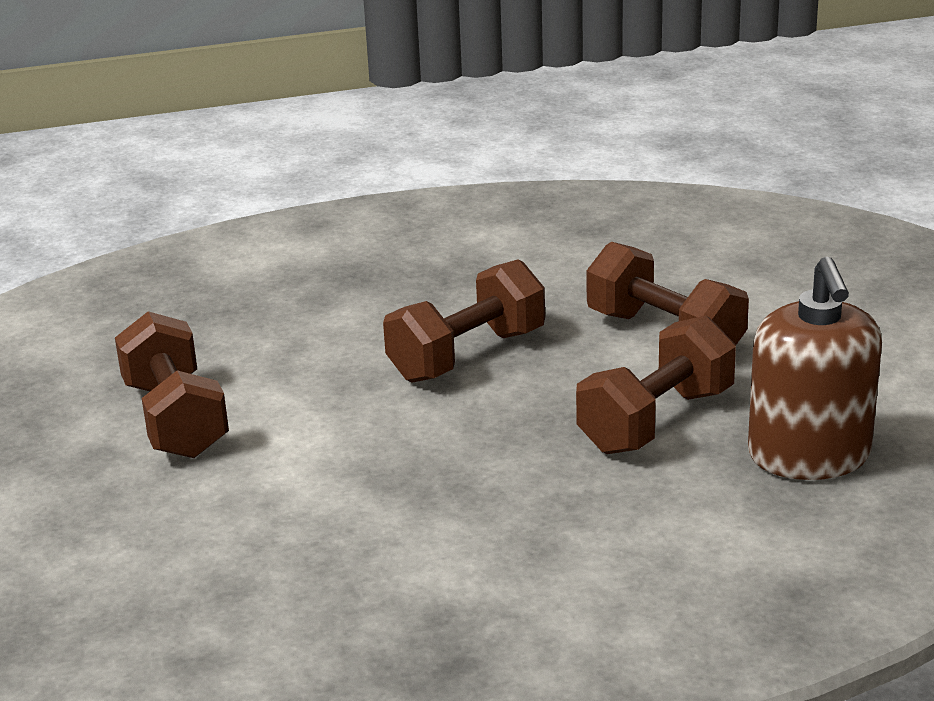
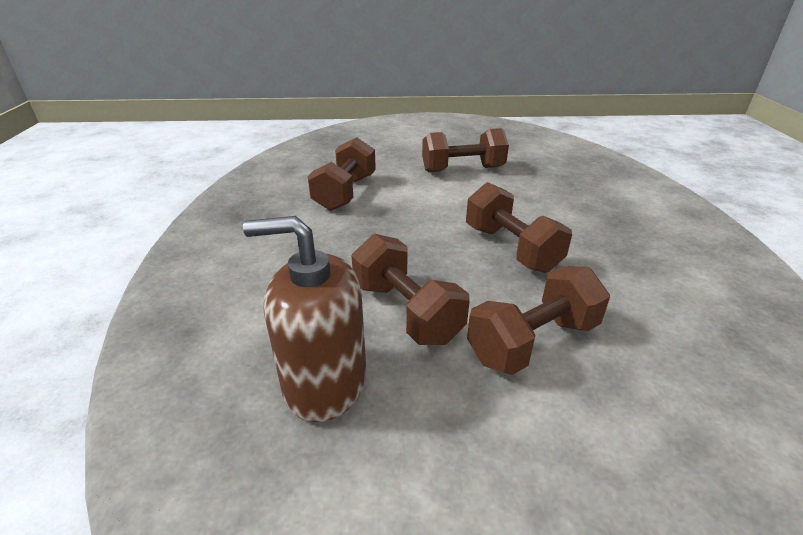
camera: 100 degrees right, 5 degrees up
(313, 545) = (345, 193): none -> brown dumbbell

